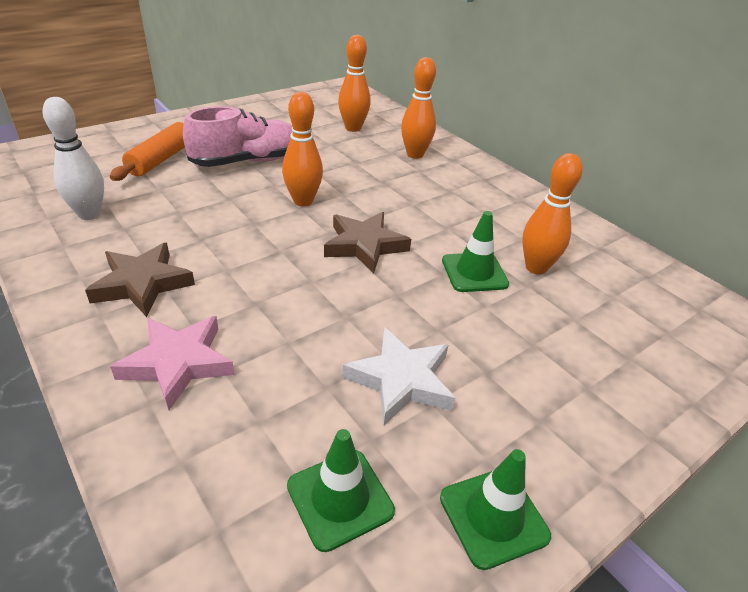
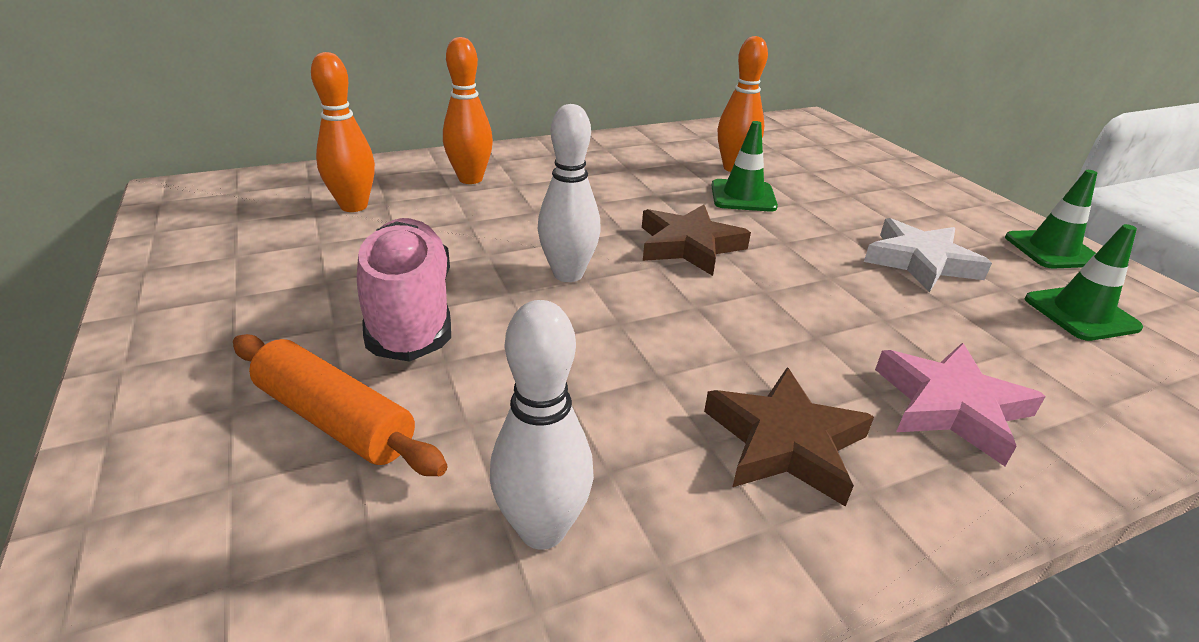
camera: 75 degrees left, 5 degrees down
(303, 201) = (568, 274): orange bowling pin -> white bowling pin

